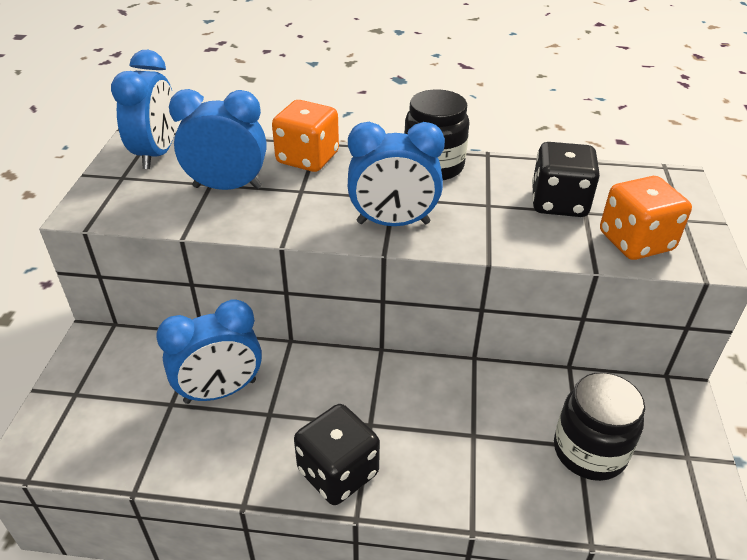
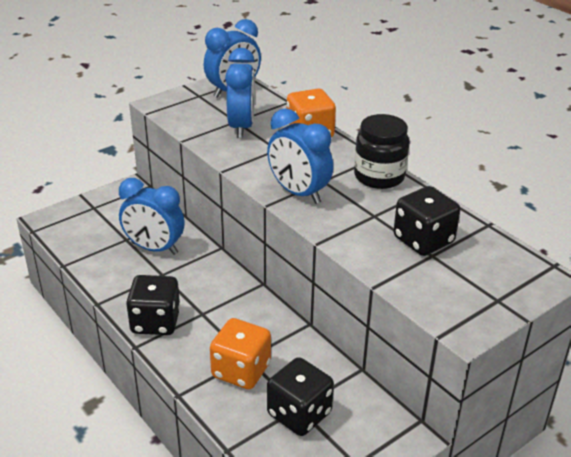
camera: 45 degrees right, 5 degrees down
(227, 187) = (241, 127): blue clock -> blue clock turned 45 degrees clockwise
(589, 451) = (299, 414): black jar -> black dice
(635, 242) = (432, 289): orange dice -> orange dice (241, 371)

